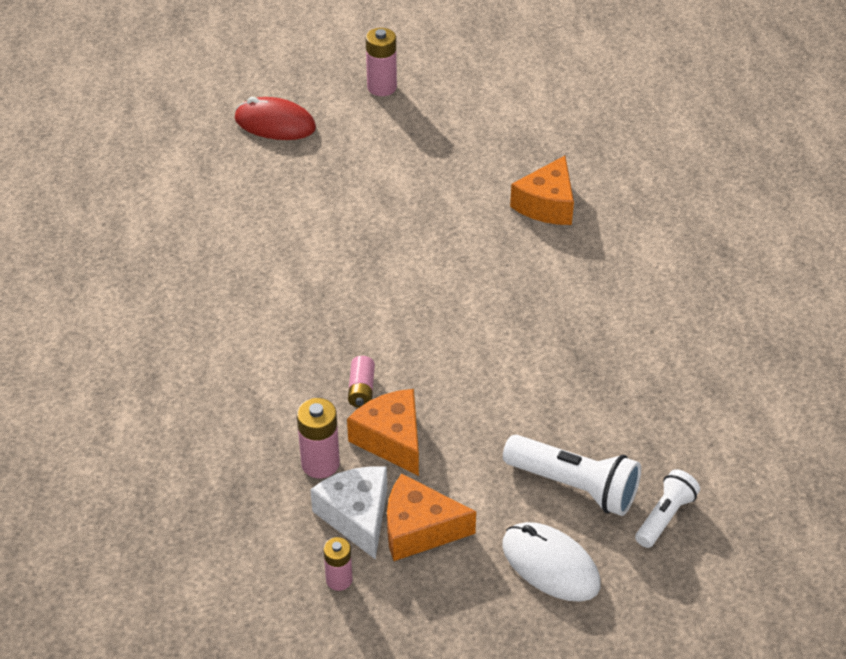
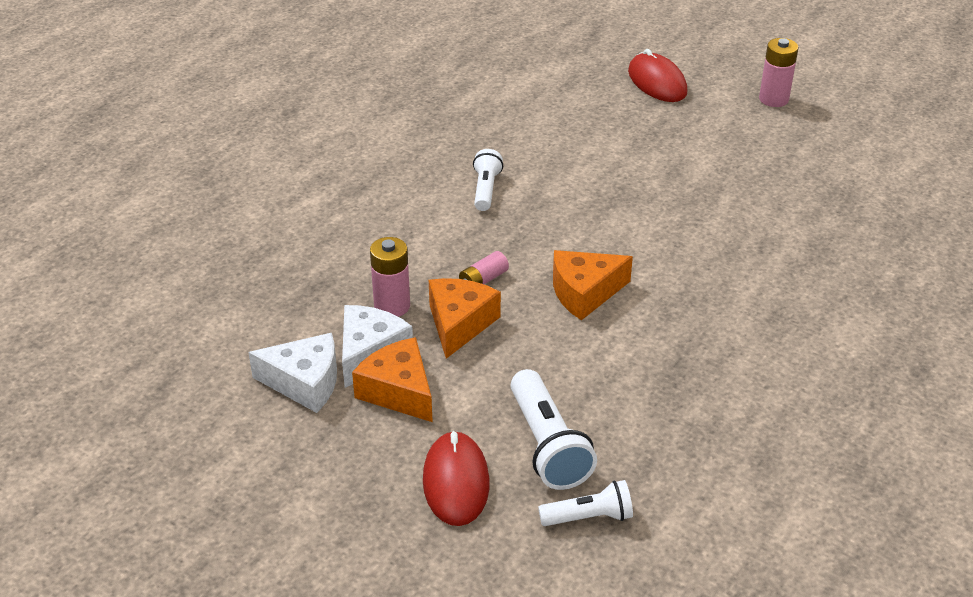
camera: 45 degrees right, 5 degrees down
(261, 309) = (486, 189): none -> white flashlight
(339, 580) = (305, 382): pink battery -> white cheese
(547, 205) = (801, 247): orange cheese -> orange cheese (584, 293)
(550, 565) = (456, 482): white mouse -> red mouse

